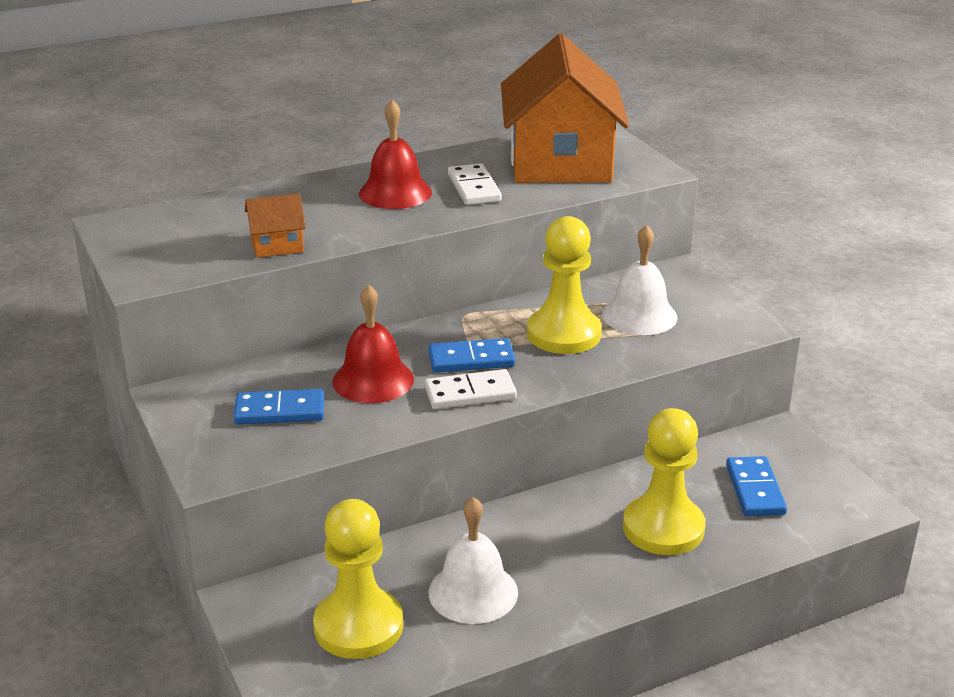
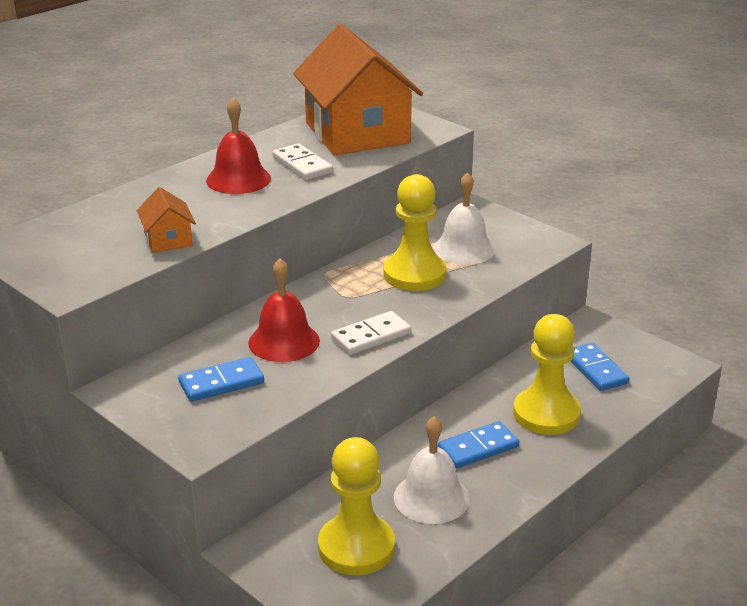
camera: 20 degrees left, 0 degrees up
(277, 245) = (168, 240): orange house -> orange house turned 75 degrees counterclockwise
(471, 359) = (354, 309): blue domino -> blue domino (478, 448)

